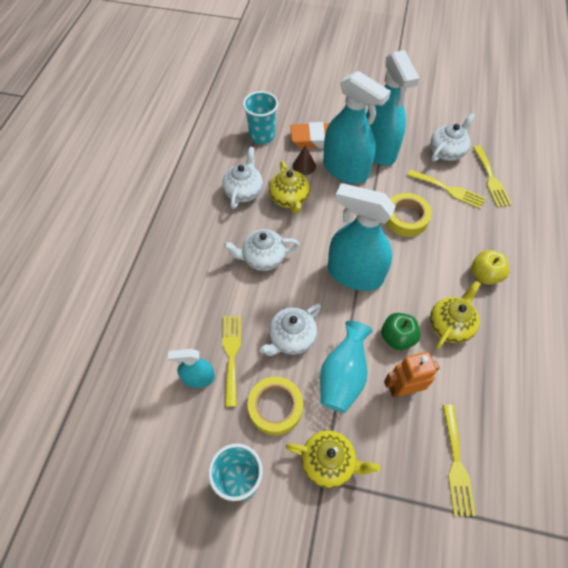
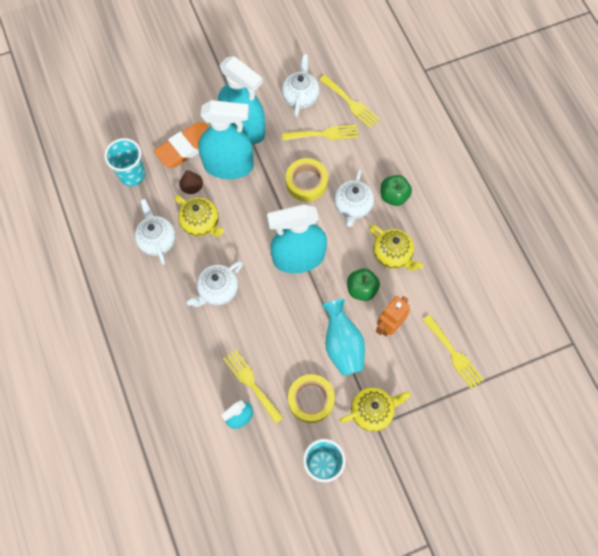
camera: 35 degrees left, 10 degrees up
(291, 338) = (286, 341): white teapot -> white teapot (352, 206)
(450, 325) = (392, 254): yellow teapot -> yellow teapot turned 135 degrees clockwise
(484, 275) = (394, 196): yellow apple -> green apple

